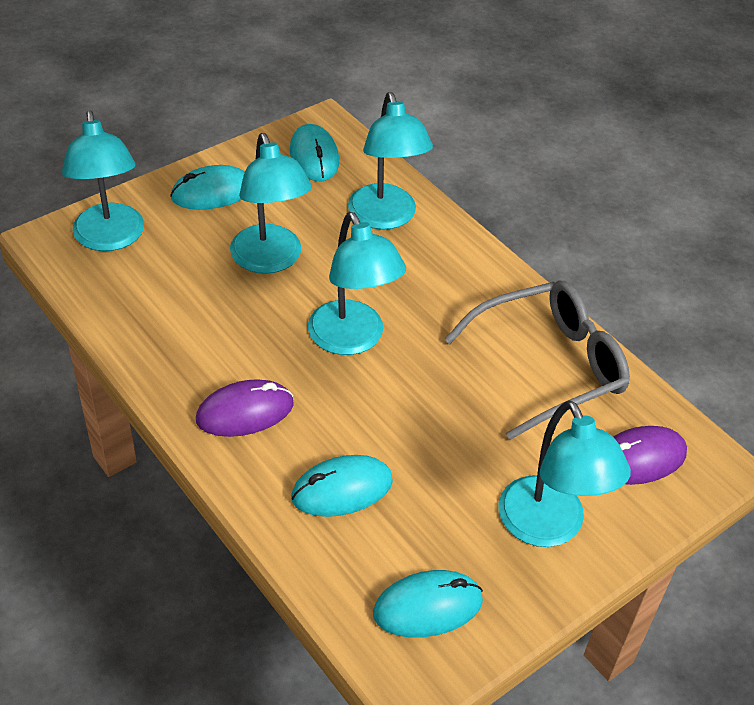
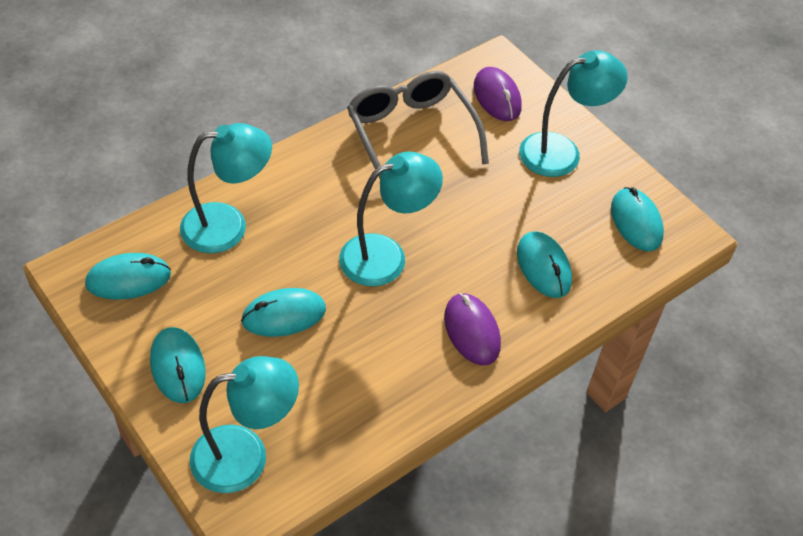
camera: 90 degrees left, 5 degrees up
(270, 260) = (284, 315): turquoise lamp -> turquoise mouse

